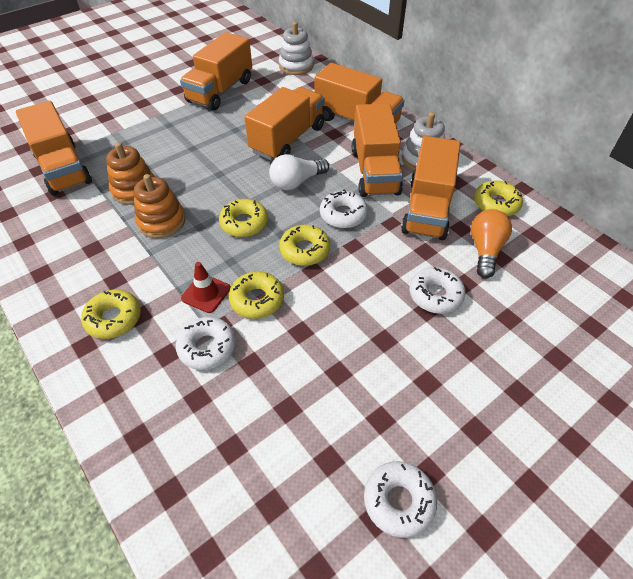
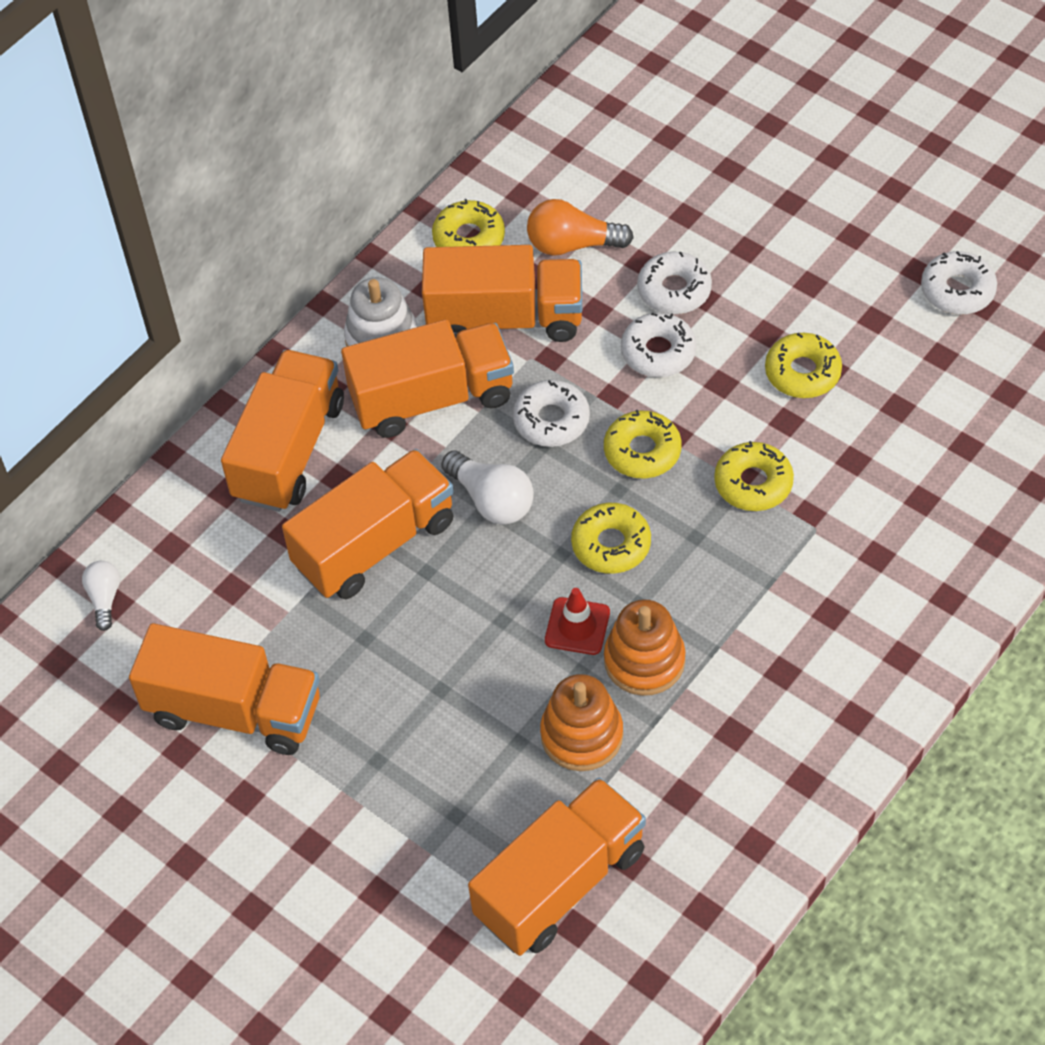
camera: 100 degrees left, 5 degrees up
(114, 318) = (847, 641): yellow donut -> yellow donut (802, 372)
(206, 293) = (764, 547): red traffic cone -> red traffic cone (577, 626)
(207, 347) = (849, 514): white donut -> white donut (658, 352)
(288, 139) = (375, 544): orange truck -> orange truck turned 120 degrees clockwise
(296, 66) = (104, 599): white stacking toy -> white light bulb

